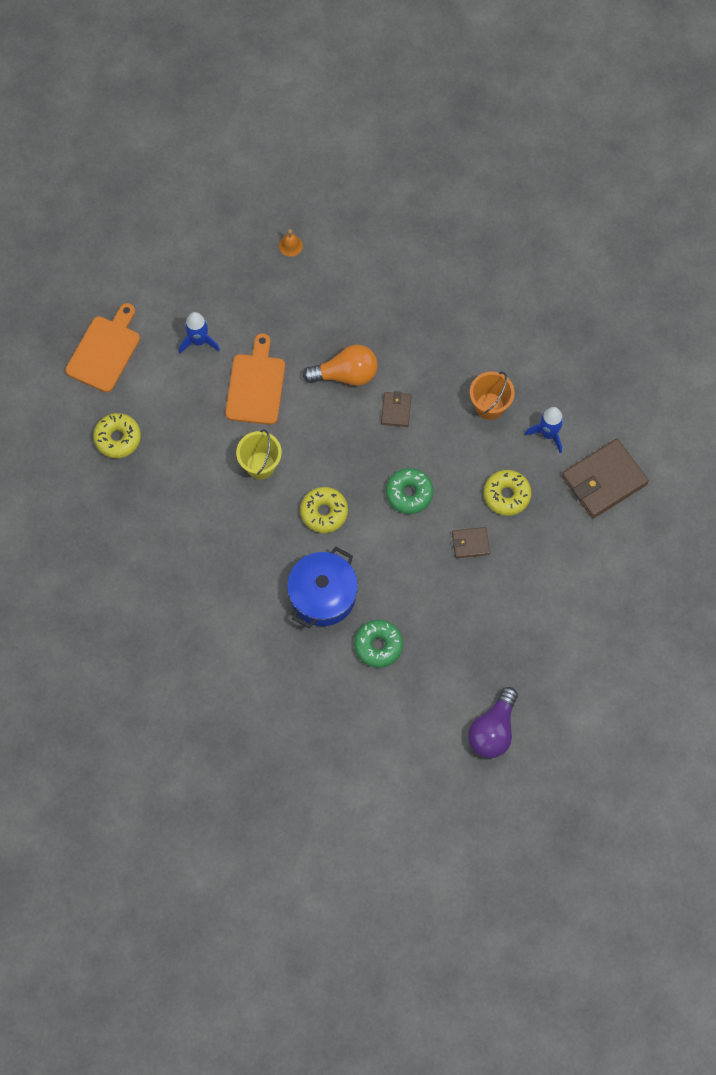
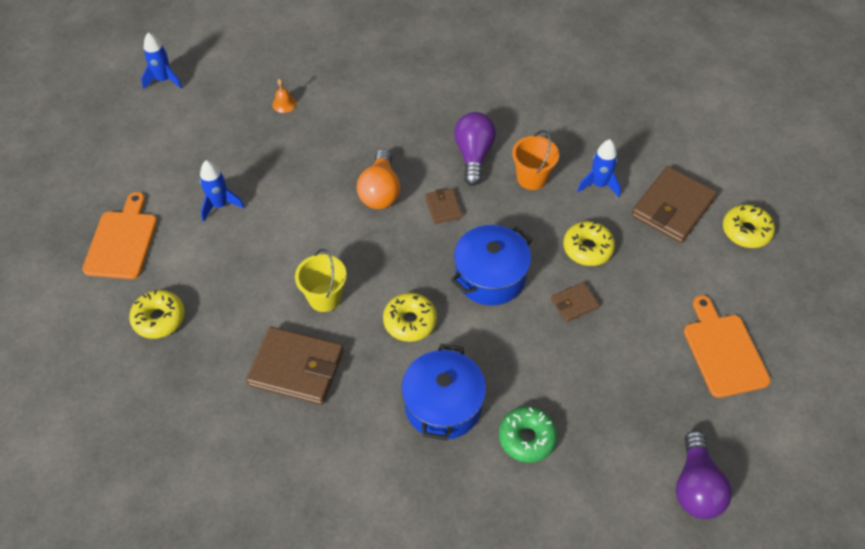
camera: 20 degrees left, 15 degrees down
(185, 179) = (164, 80): none -> blue rocket
(216, 522) = (296, 368): none -> brown wallet
(256, 385) = (293, 227): orange cutting board -> orange cutting board (723, 351)
(346, 374) = (380, 191): orange light bulb -> orange light bulb turned 120 degrees clockwise
(409, 493) = (490, 277): green donut -> blue pot
(446, 363) = (473, 155): none -> purple light bulb
(658, 526) = (746, 231): none -> yellow donut

